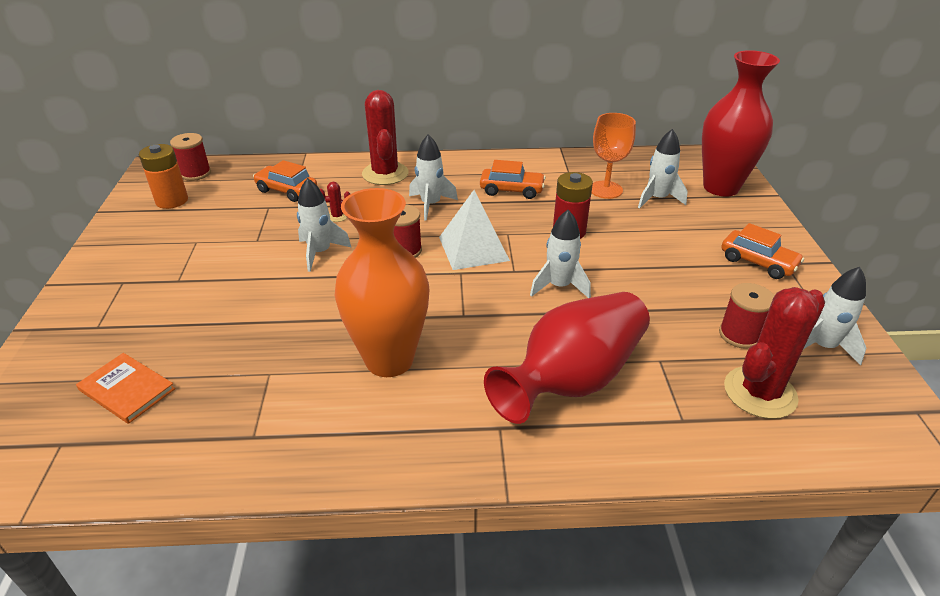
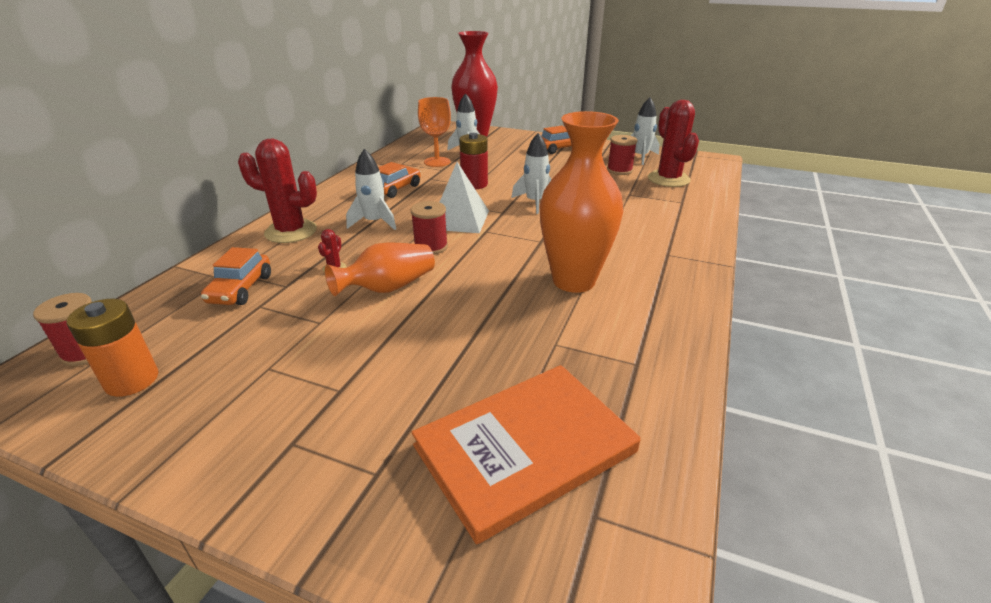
camera: 65 degrees left, 5 degrees down
(127, 389) = (525, 449): orange book -> orange book, size x1.89
(287, 190) = (241, 289): orange car -> orange car turned 45 degrees counterclockwise
(320, 252) = (388, 287): white rocket -> orange vase
(572, 379) = (633, 221): red vase -> none

